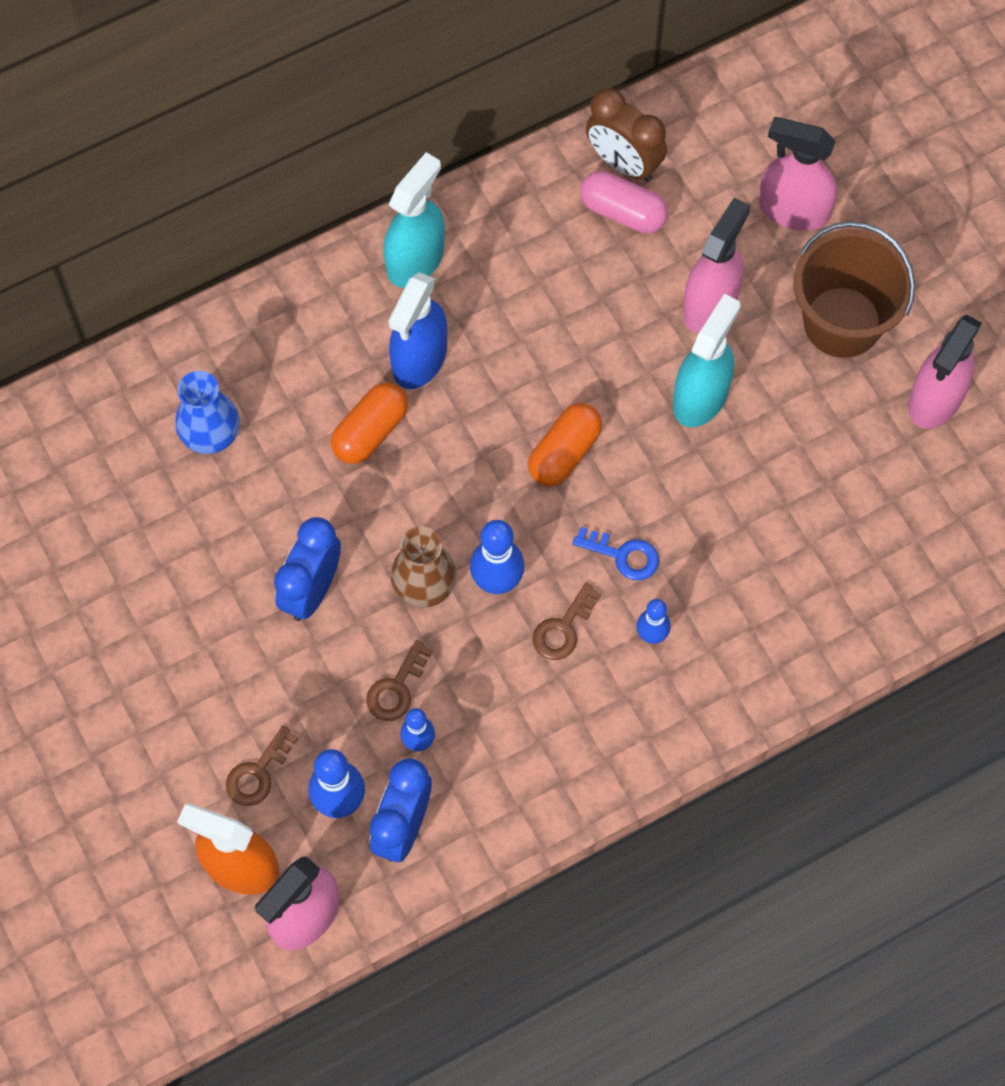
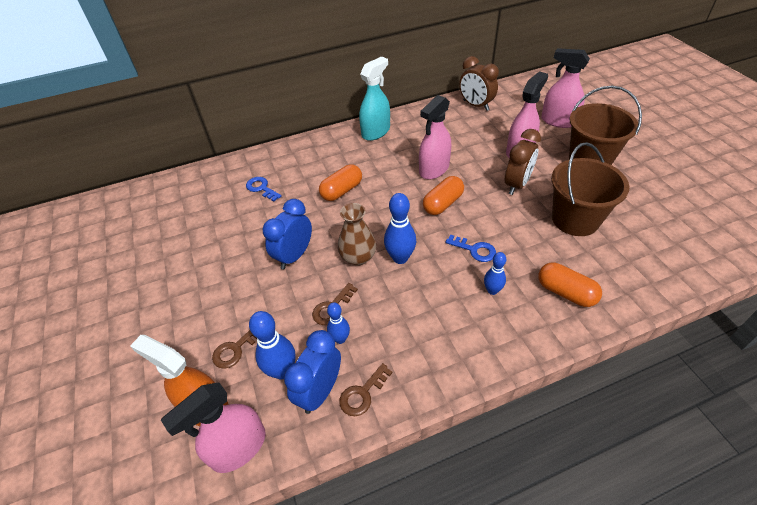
camera: 10 degrees right, 20 degrees down
(210, 433) = (261, 188): blue vase -> blue key
(419, 359) = (371, 165): blue spray bottle -> none
(563, 628) = (437, 283): brown key -> brown key (362, 394)
(623, 212) = (475, 120): pink capsule -> none
(701, 396) = (517, 184): turquoise spray bottle -> brown clock
(767, 630) = (565, 292): none -> orange capsule
(798, 476) = (575, 219): none -> brown bucket
(935, 399) = (648, 191): pink spray bottle -> pink spray bottle (434, 169)

